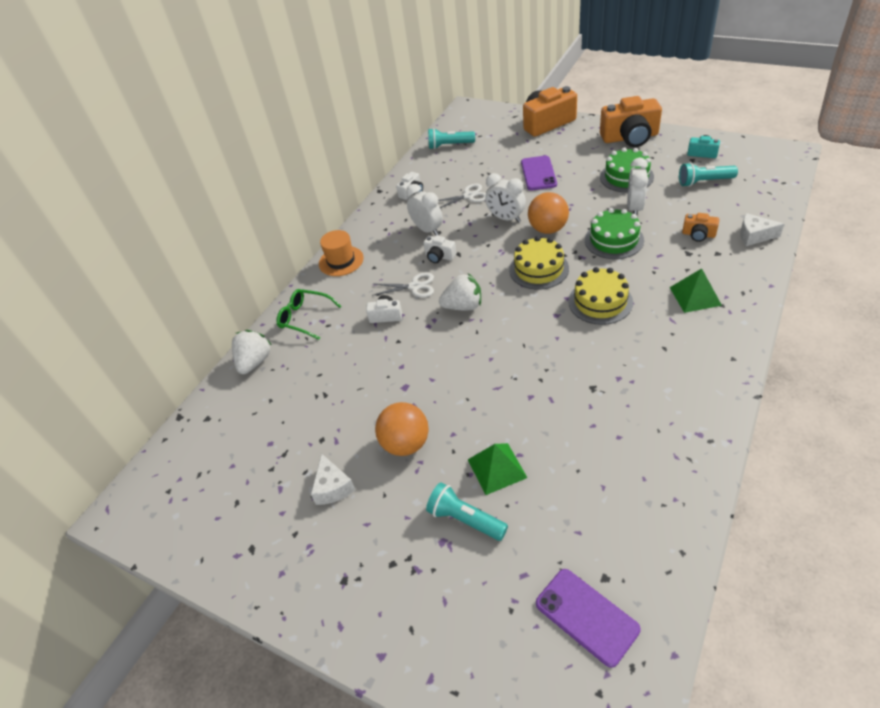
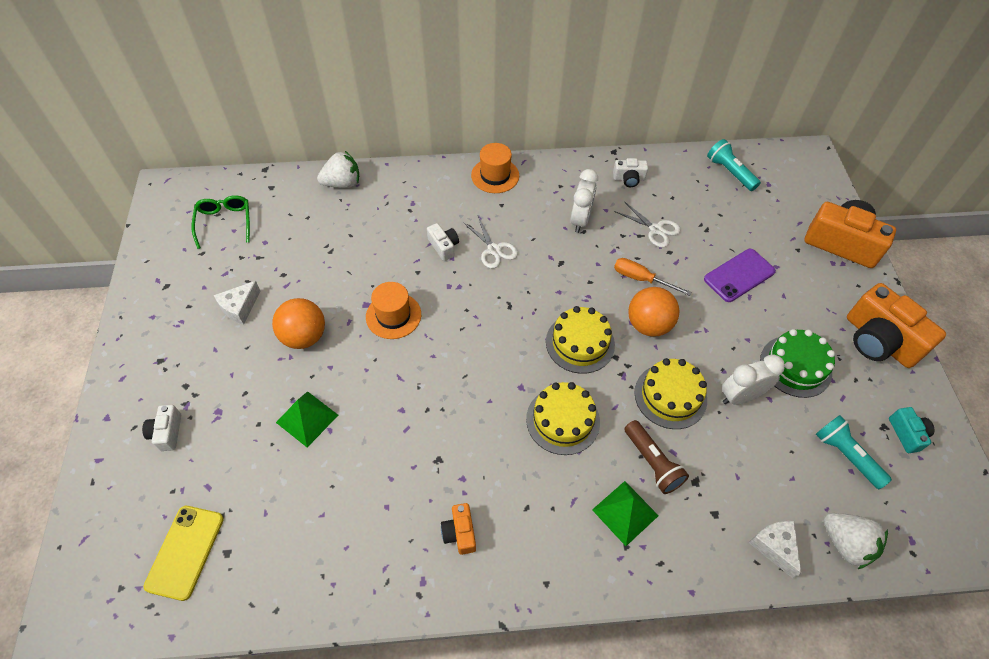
camera: 50 degrees right, 10 degrees up
(305, 318) = (409, 189): green glasses -> green glasses (224, 223)
(431, 371) = (393, 315): none -> orange hat
(439, 256) = (547, 249): white camera -> white camera (167, 432)
(463, 306) = (489, 302): white strawberry -> white strawberry (846, 543)
(465, 519) = (245, 418): turquoise flashlight -> none
(506, 218) = (641, 279): white clock -> orange screwdriver
(586, 616) = (185, 552): purple phone -> yellow phone
(614, 240) = (670, 396): green cake -> yellow cake
(662, 268) = (652, 463): none -> brown flashlight
(698, 234) = (736, 482): orange camera -> orange camera (460, 533)

